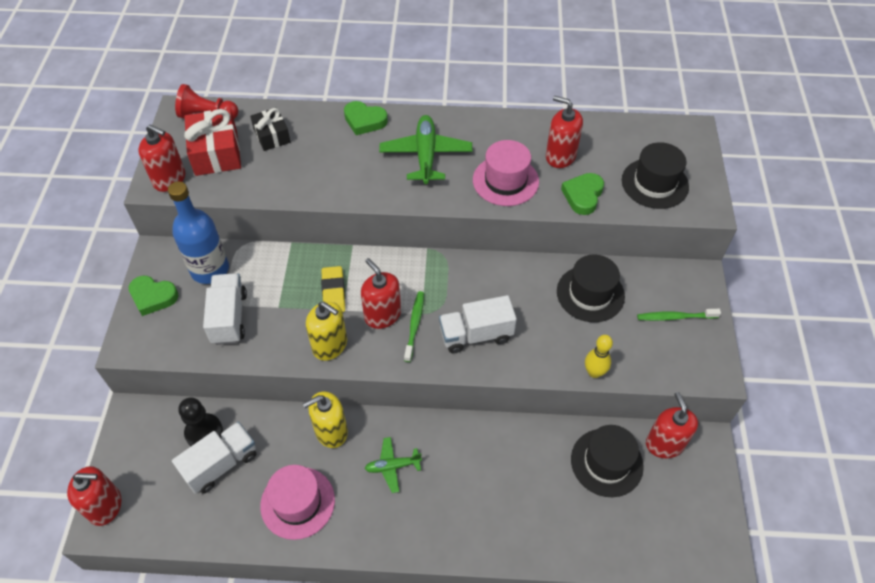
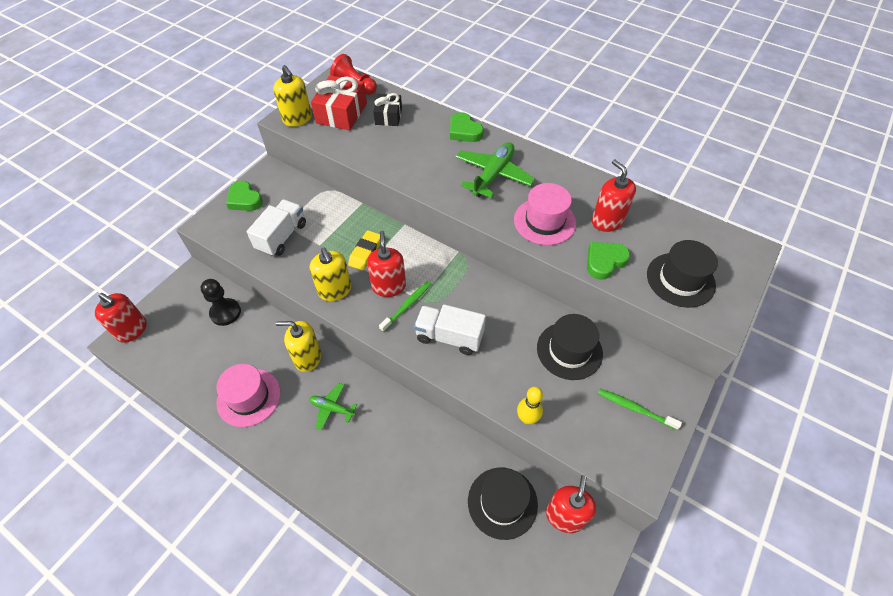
camera: 30 degrees right, 0 degrees up
(169, 179) = (297, 119): red soap dispenser -> yellow soap dispenser
(210, 269) = (294, 197): blue bottle -> none
(221, 464) = (220, 341): white truck -> none

